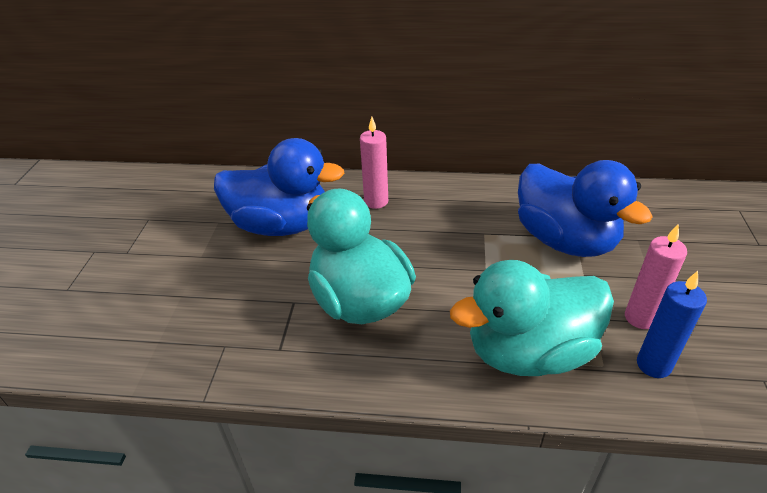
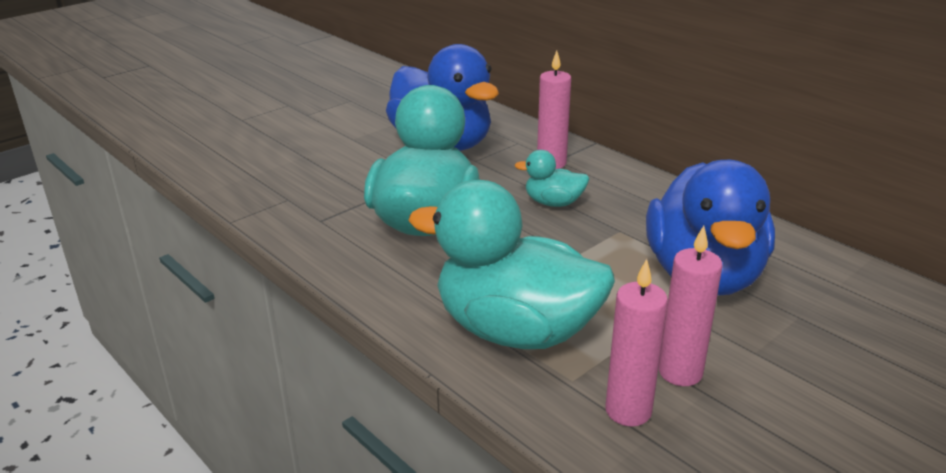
camera: 40 degrees right, 10 degrees down
(419, 234) = (553, 203): none -> turquoise duck
(653, 365) = (628, 411): blue candle -> pink candle

